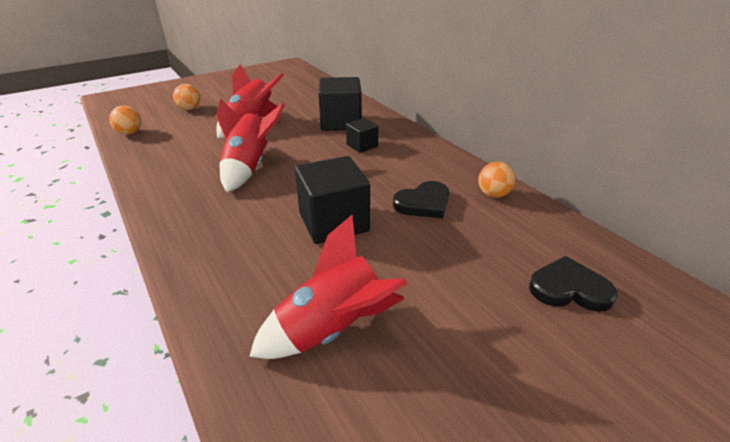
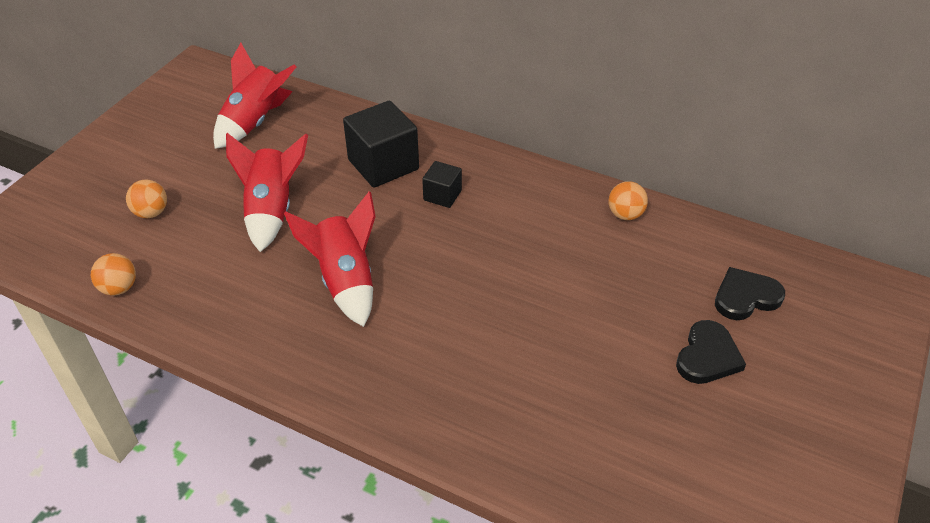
camera: 30 degrees left, 10 degrees up
(333, 222) = (506, 314): black cube -> none
(333, 329) = (600, 421): red rocket -> red rocket (255, 122)
(423, 203) = (570, 253): black heart -> black heart (707, 356)

